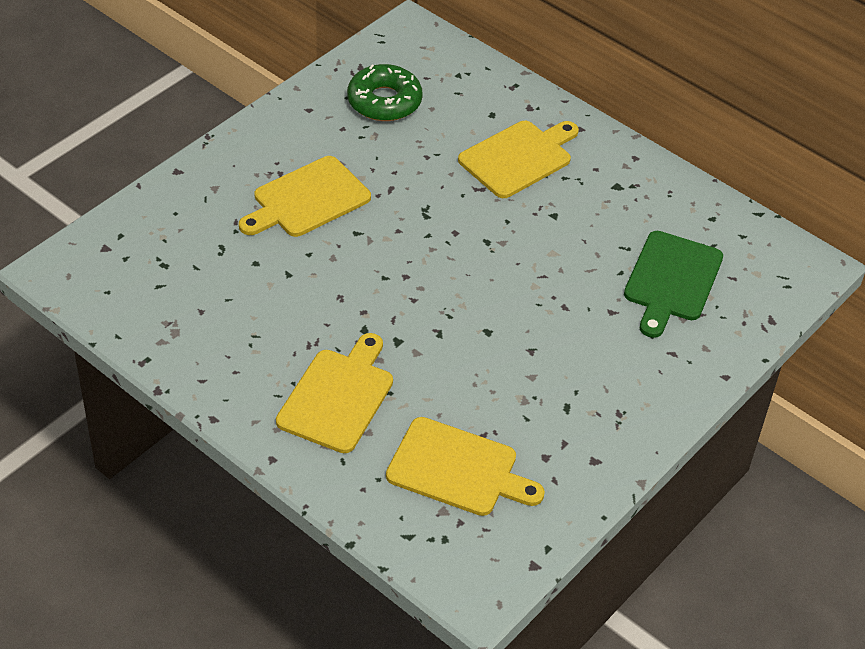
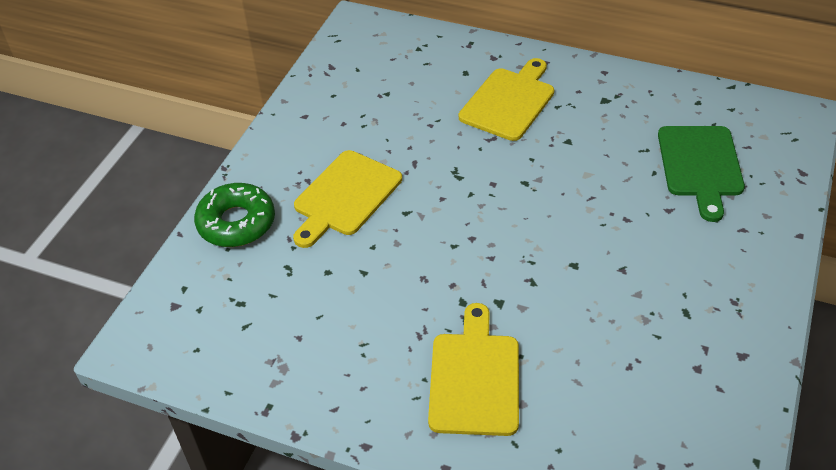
camera: 15 degrees left, 0 degrees up
(384, 101) = (367, 89): green donut -> green donut (236, 223)
(458, 469) = (626, 411): yellow cutting board -> none

